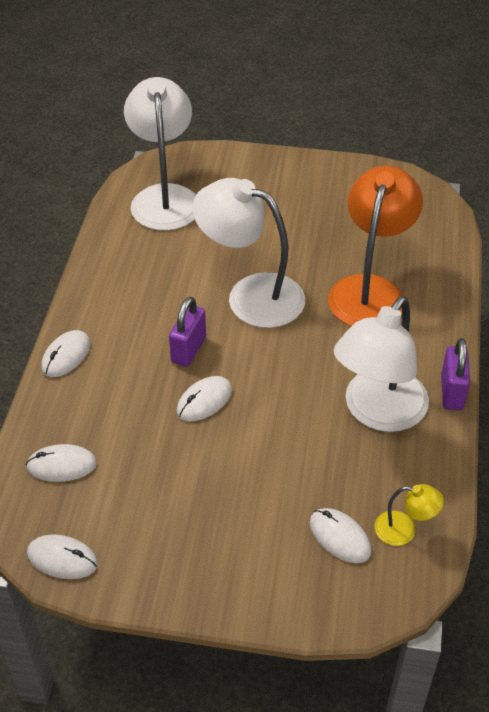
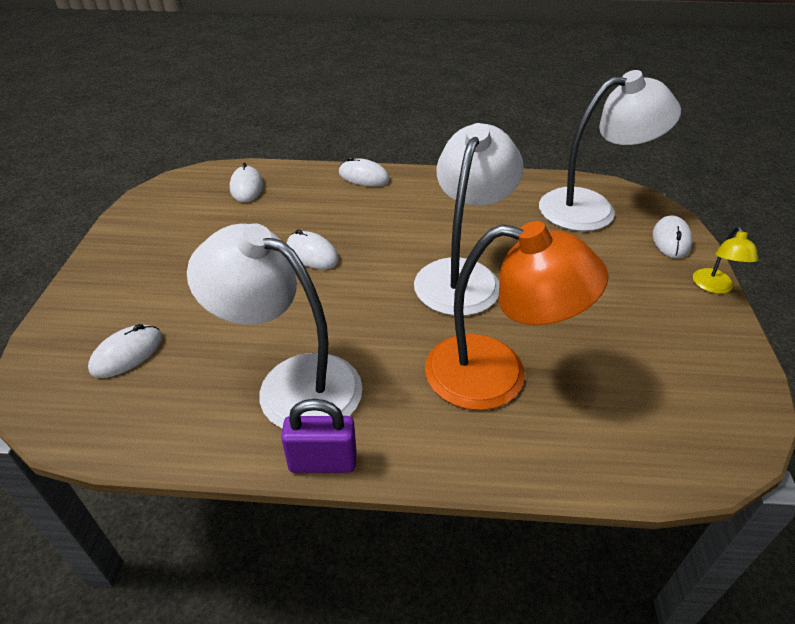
camera: 85 degrees right, 5 degrees down
(62, 559) = (157, 197): white mouse -> white mouse (671, 240)
(188, 350) = (377, 239): purple padlock -> none
(404, 530) = (119, 407): yellow lamp -> yellow lamp (714, 287)

